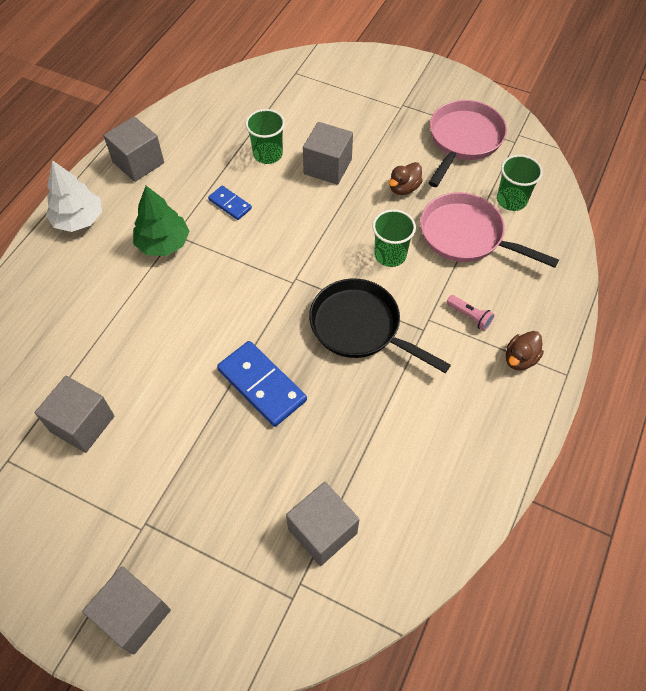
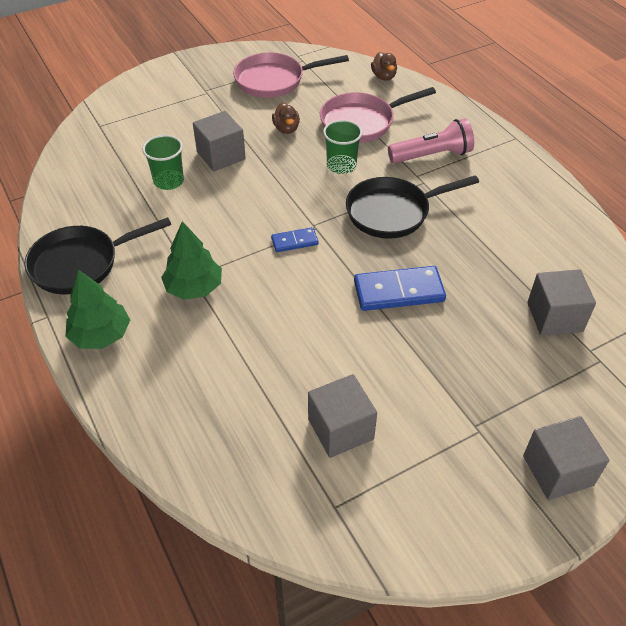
camera: 55 degrees left, 10 degrees down
(78, 219) = (101, 335): white tree -> green tree
(138, 162) = (81, 264): grey cube -> black pan
(230, 204) = (197, 227): blue domino -> blue domino (294, 241)
(463, 140) = (274, 80): pink pan -> pink pan turned 75 degrees counterclockwise
(469, 316) = (432, 155): pink flashlight -> pink flashlight, size x1.99
(511, 200) = (352, 87): green cup -> none
(520, 359) = (486, 151): brown duck -> brown duck (383, 77)

